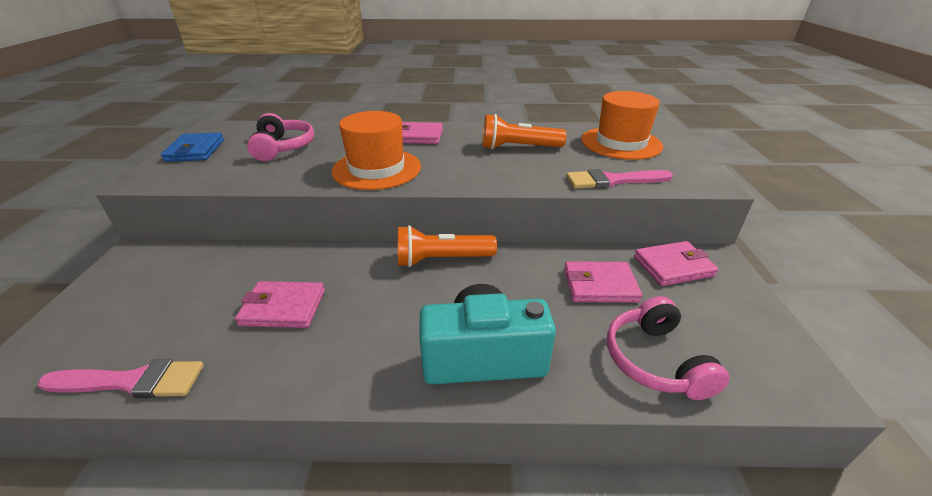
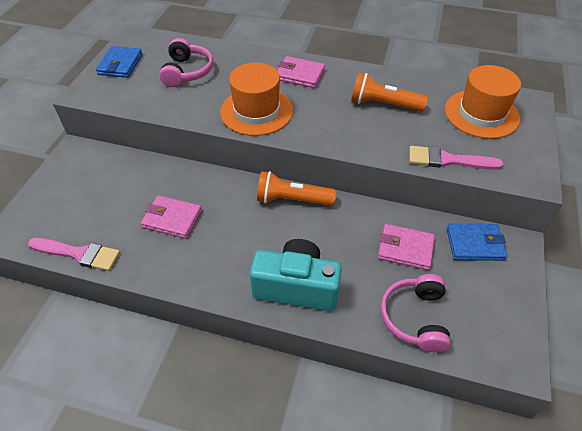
camera: 15 degrees right, 15 degrees up
(673, 266) = (474, 244): pink wallet -> blue wallet

